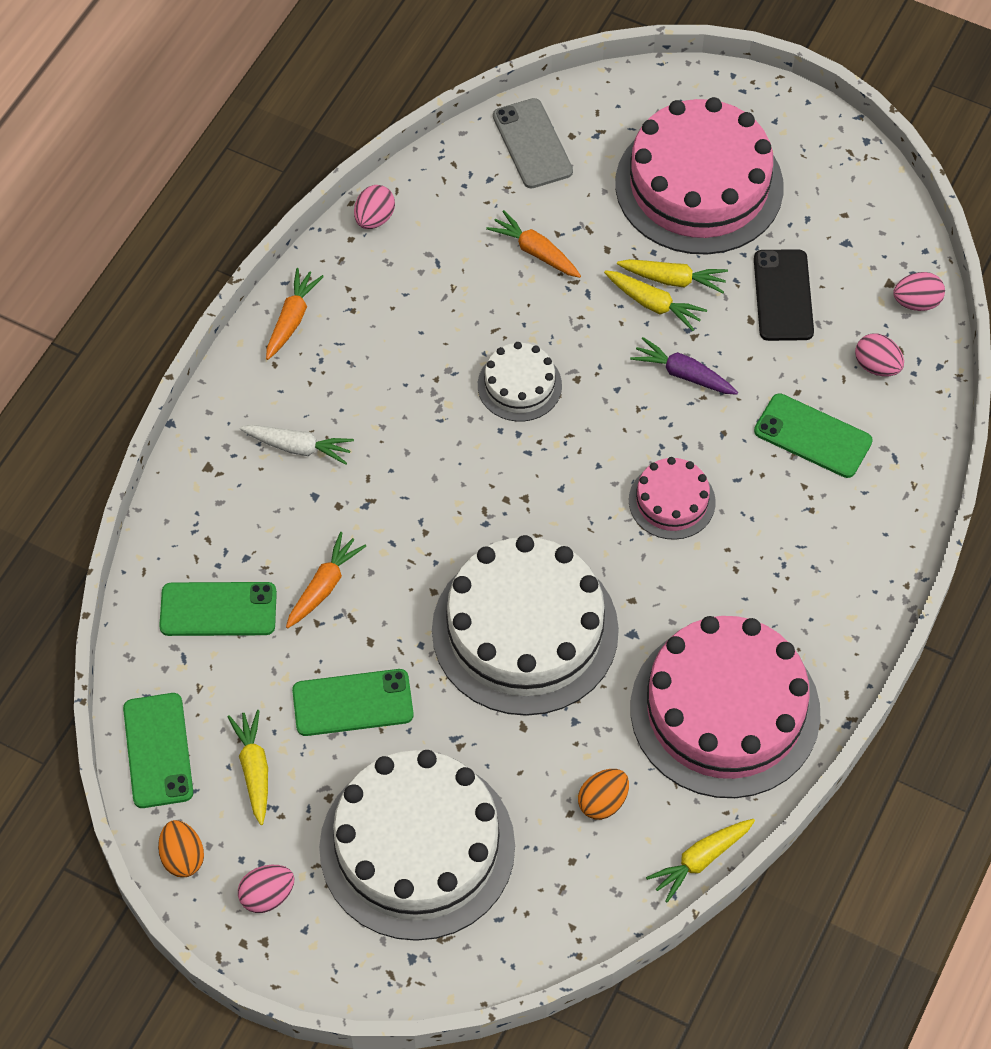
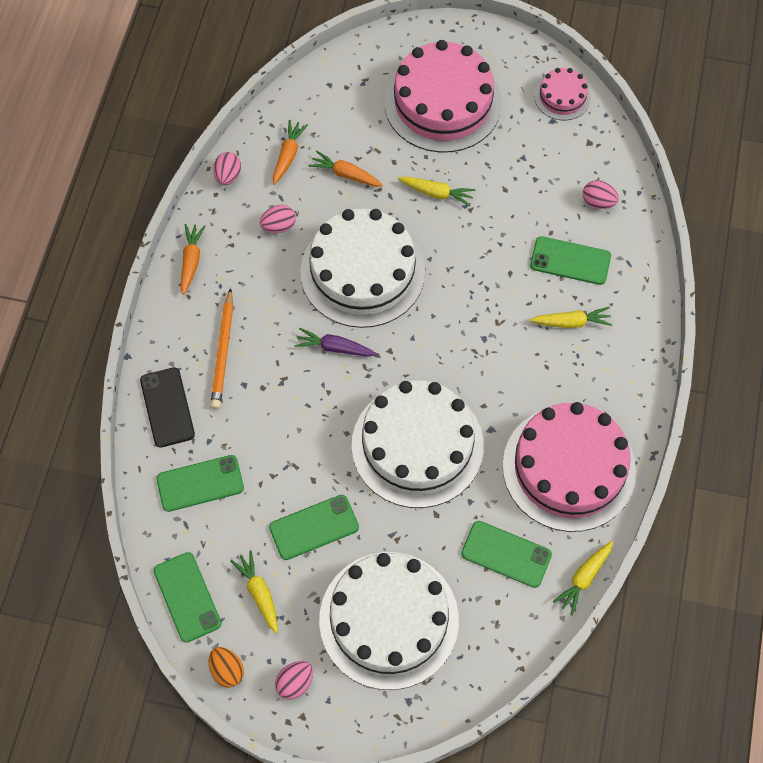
camera: 15 degrees left, 5 degrees up
(298, 447) = (223, 352): white carrot -> orange pencil
(324, 586) = (269, 448): orange carrot -> orange carrot (288, 155)
(519, 385) = (362, 271): white cake -> white cake, size x2.09
(532, 144) = (321, 99): grey phone -> none
(603, 802) = (506, 554): orange egg -> green phone
(672, 501) = (490, 329): pink cake -> pink cake (562, 97)
(673, 280) = (445, 173): yellow carrot -> yellow carrot (571, 322)
(683, 374) = (471, 238): purple carrot -> purple carrot (334, 348)
(783, 295) = (521, 167): black phone -> black phone (167, 407)
(916, 302) = (611, 152): pink egg -> pink egg (279, 226)

